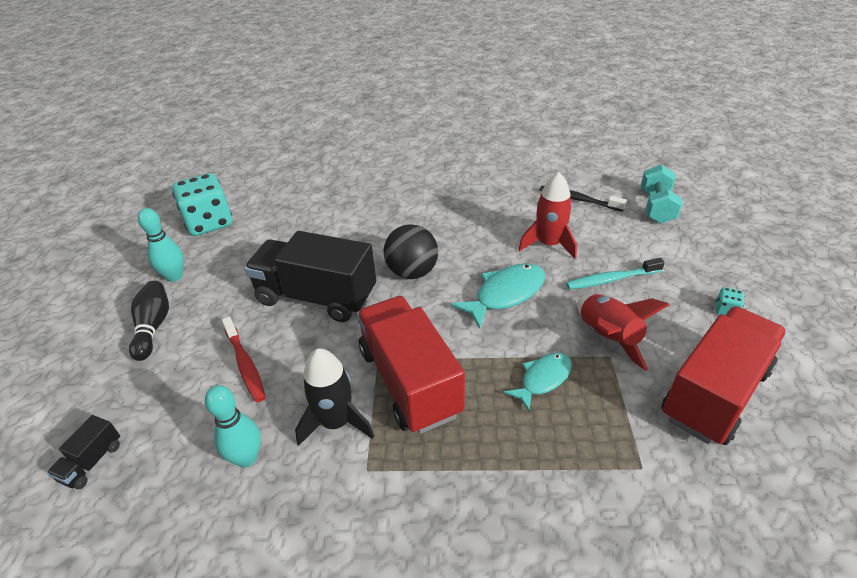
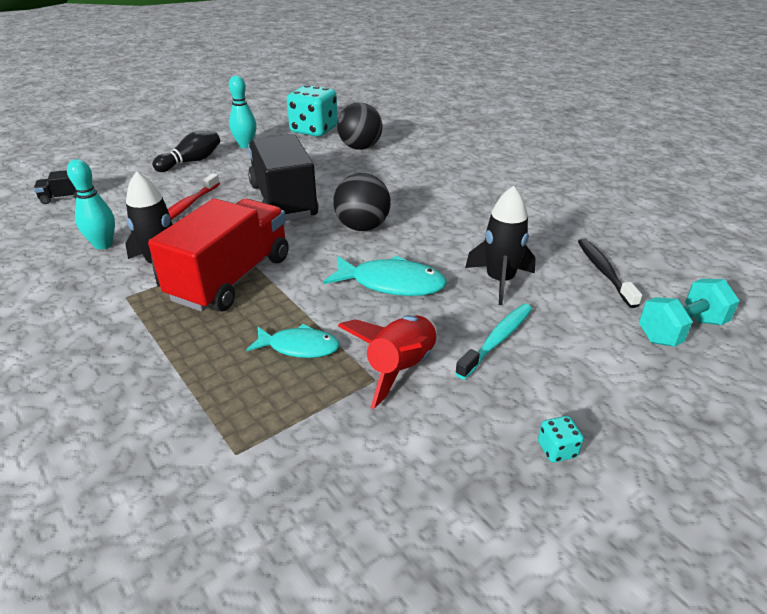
camera: 50 degrees right, 5 degrees down
(281, 213) = (360, 147): none -> black ball
(549, 244) = (499, 281): red rocket -> black rocket
(611, 279) = (497, 340): turquoise toothbrush -> turquoise toothbrush turned 90 degrees clockwise
(714, 393) = (394, 481): red truck -> none

